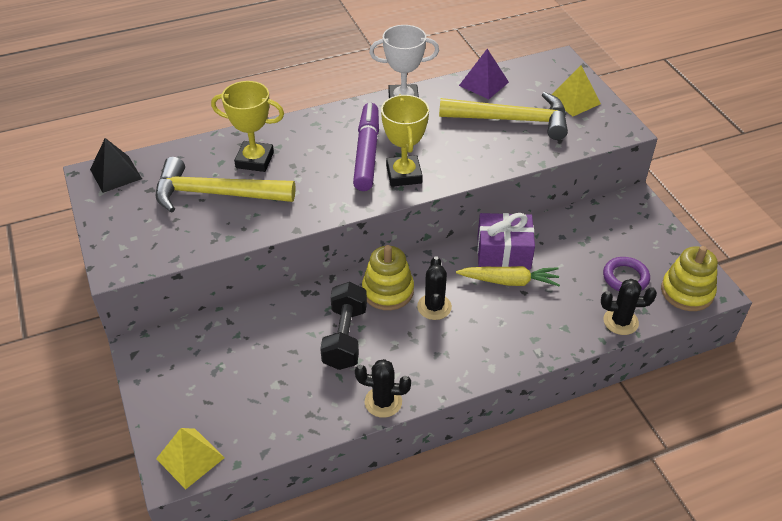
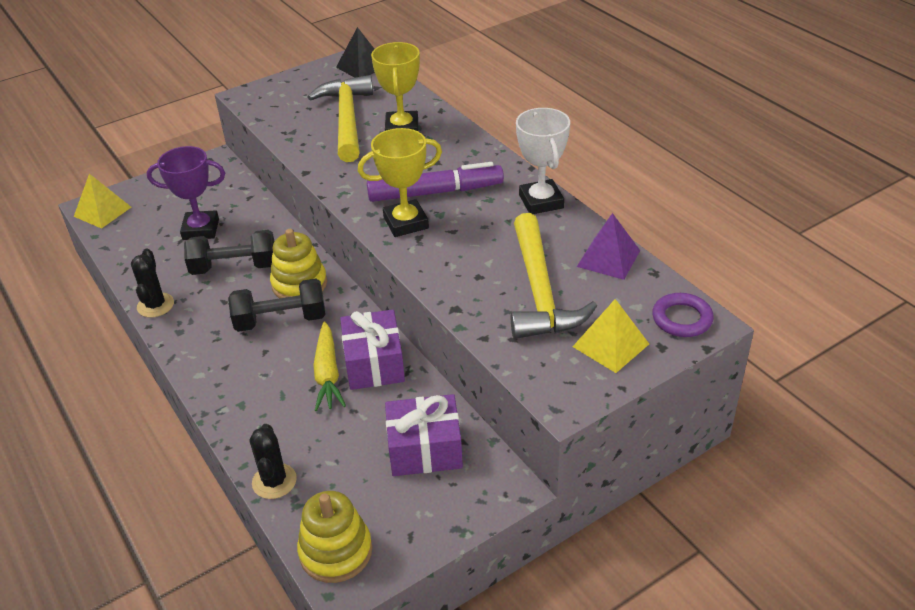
camera: 80 degrees right, 5 degrees down
(269, 363) = (201, 229): none -> purple trophy
(434, 307) = (281, 320): black cactus -> black dumbbell
(598, 236) = (425, 449): none -> purple gift
(625, 278) = (351, 482): purple ring -> purple ring (682, 319)

